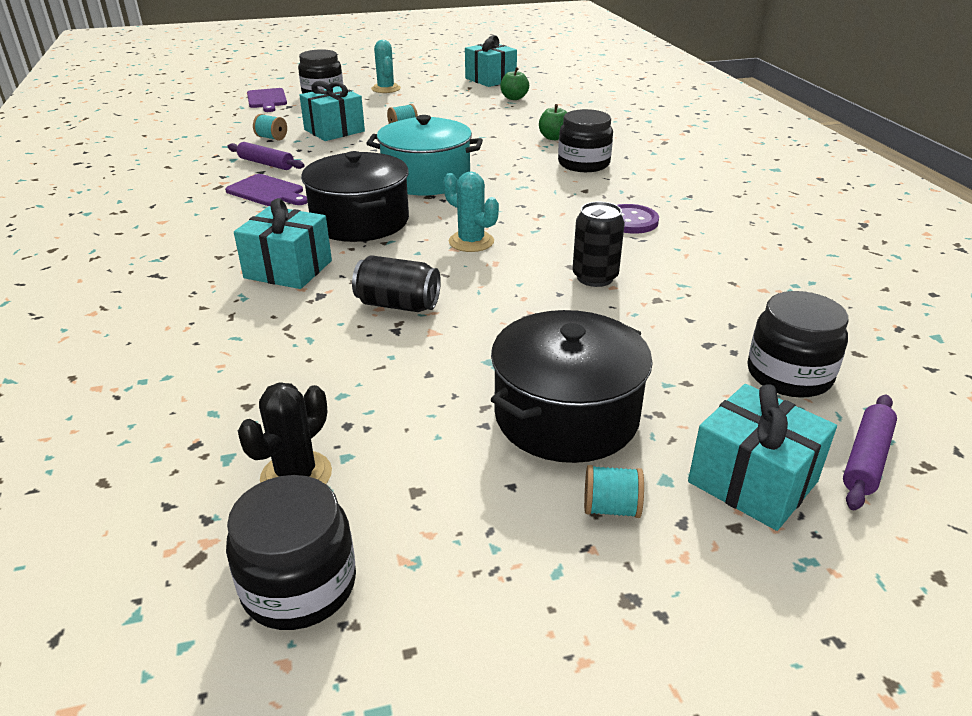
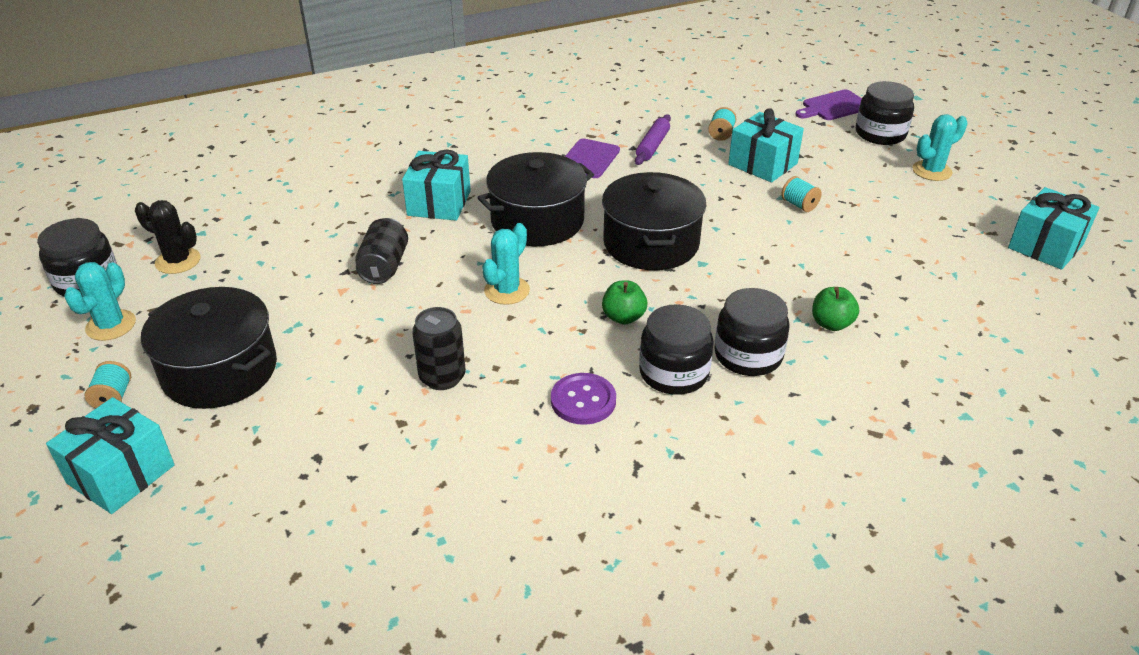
camera: 80 degrees right, 5 degrees up
(426, 179) = (651, 243): turquoise pot -> black pot
(442, 534) = (111, 325): none -> turquoise cactus
(514, 98) = (974, 275): green apple -> green apple (623, 317)
(789, 375) = (261, 513): black jar -> black jar (674, 373)
(866, 459) = (131, 552): purple rolling pin -> none

